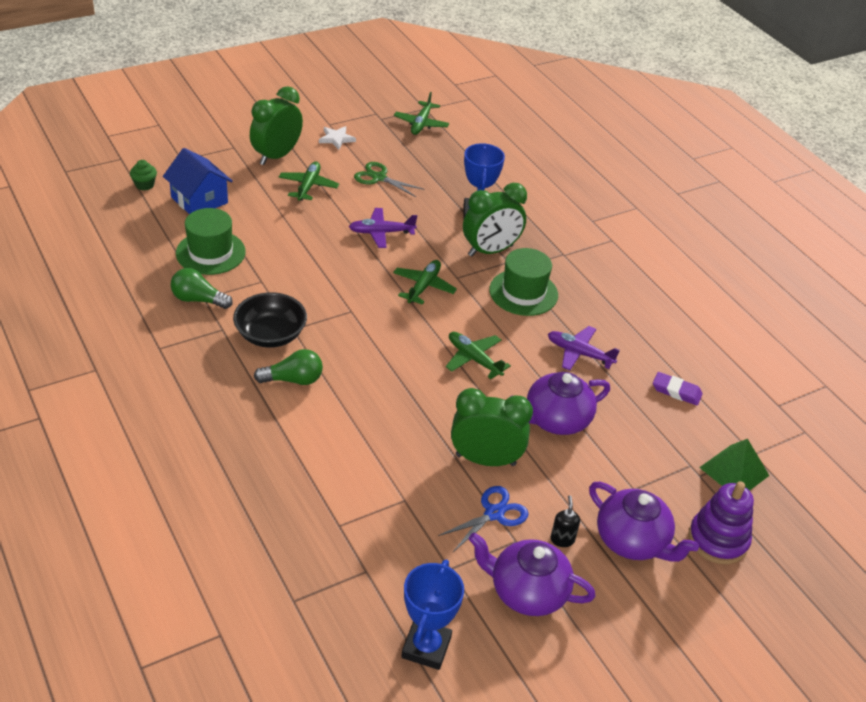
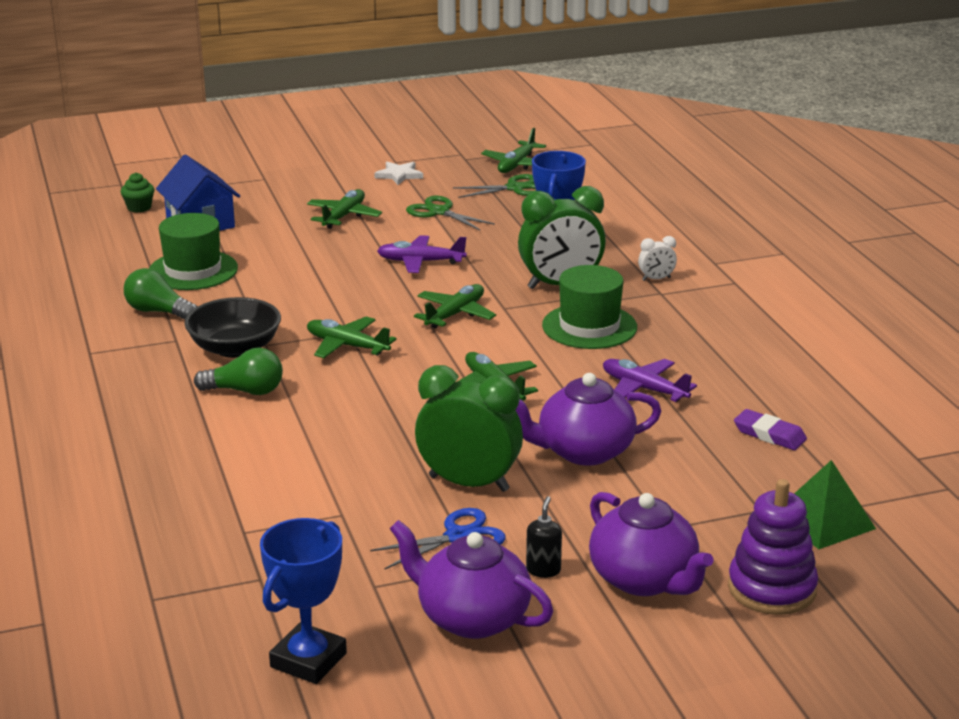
camera: 15 degrees right, 15 degrees down
(277, 156) = (315, 188): green clock -> none
(354, 326) = (347, 346): none -> green plane
(427, 149) = (514, 188): none -> green scissors
(556, 240) = (656, 279): none -> white clock

